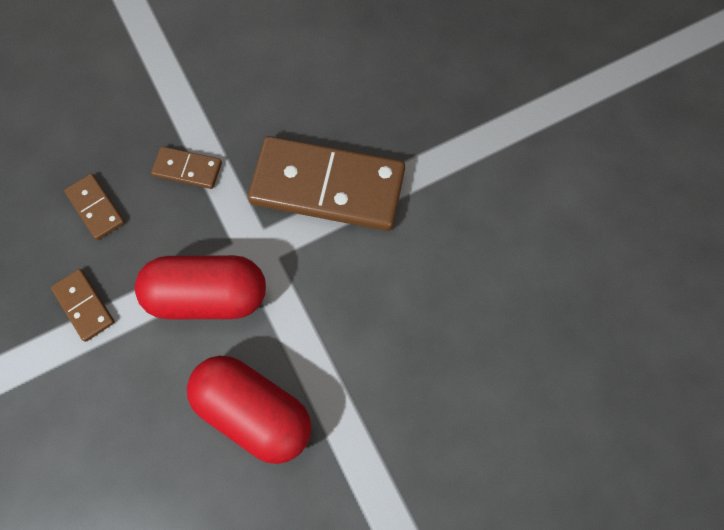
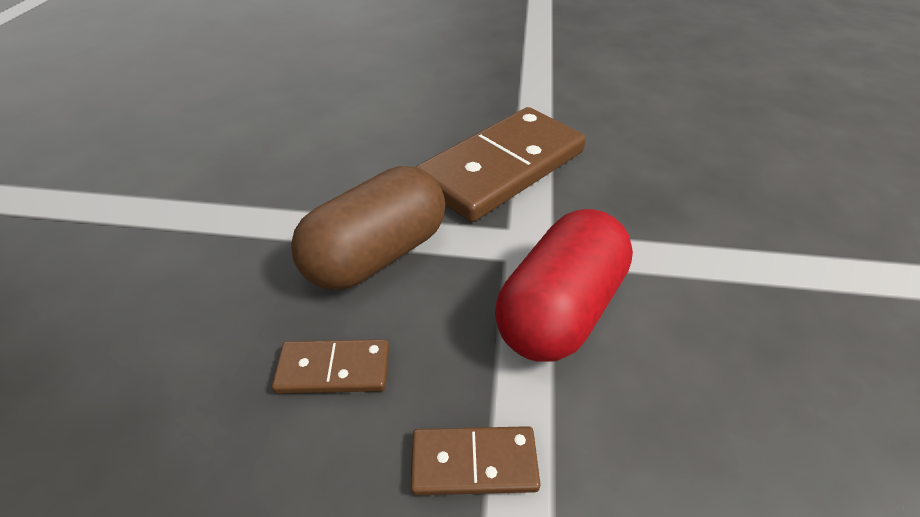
camera: 55 degrees left, 25 degrees down
(187, 169) = (377, 254): brown domino -> brown capsule
(254, 411) = (746, 335): red capsule -> none

